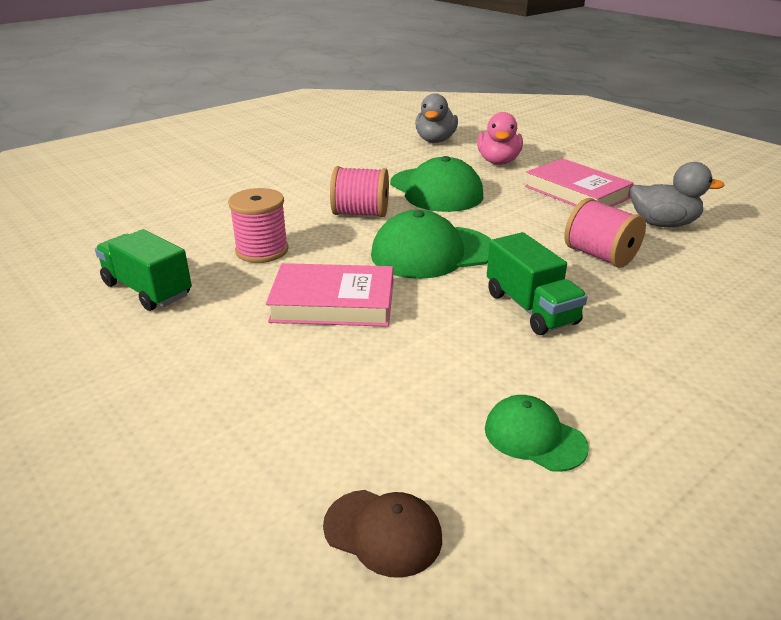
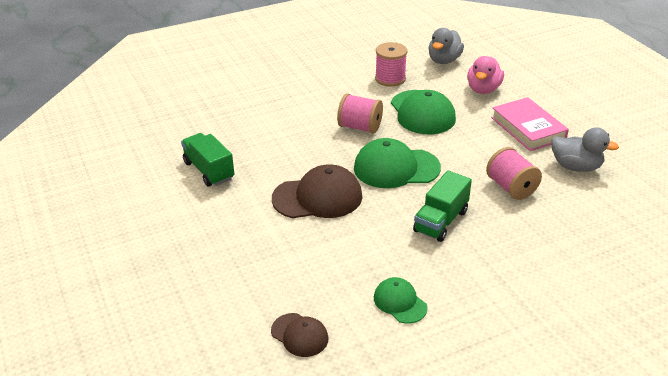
camera: 15 degrees right, 5 degrees up
(262, 250) = (285, 150): pink spool -> pink spool (390, 79)
(333, 303) = (318, 197): pink book -> brown cap
(530, 308) = (441, 221): green truck -> green truck turned 45 degrees clockwise

